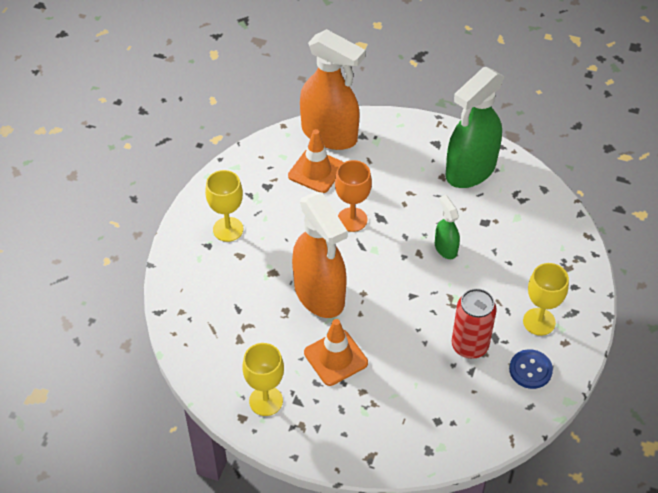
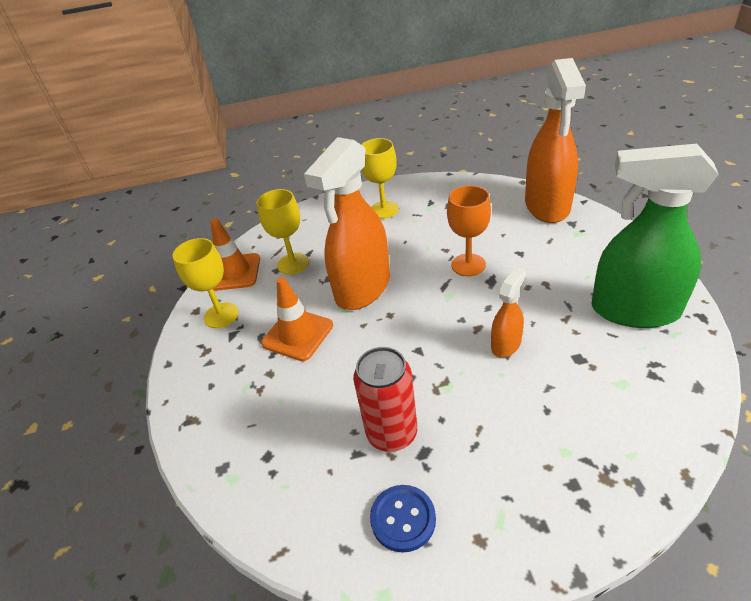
camera: 65 degrees right, 10 degrees down
(316, 171) = (497, 219): orange traffic cone -> orange traffic cone (234, 272)
(445, 248) = (506, 344): green spray bottle -> orange spray bottle
(539, 322) = (487, 489): yellow goblet -> yellow goblet (293, 264)

